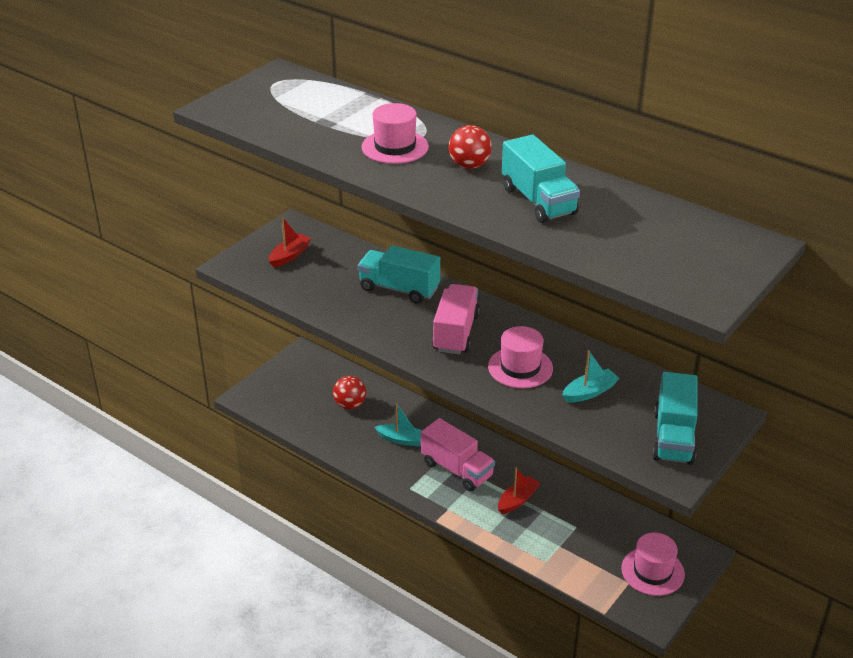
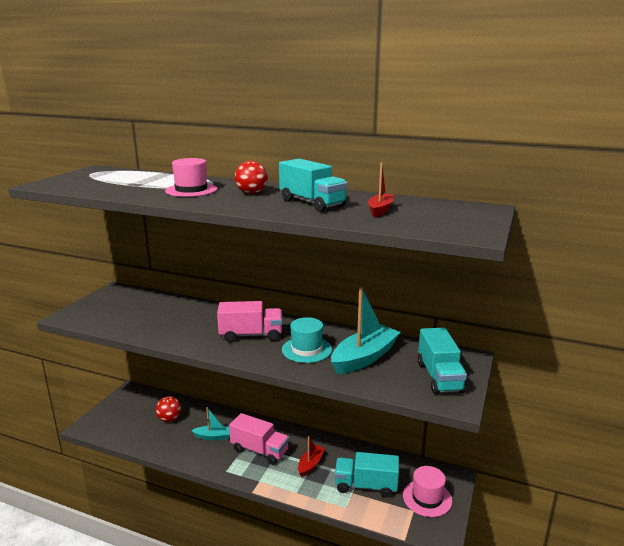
camera: 15 degrees left, 15 degrees down
(289, 256) = (113, 306): red boat -> red boat (380, 210)
(399, 289) = (201, 315): turquoise truck -> turquoise truck (366, 486)
(456, 333) = (251, 335): pink truck -> pink truck turned 90 degrees clockwise
(520, 367) = (306, 349): pink hat -> turquoise hat
(589, 392) = (364, 357): turquoise boat -> turquoise boat, size x1.84

